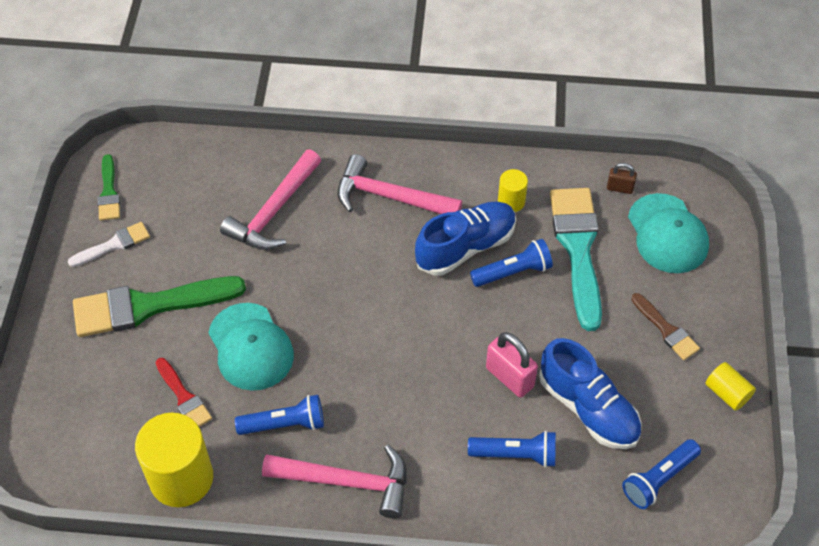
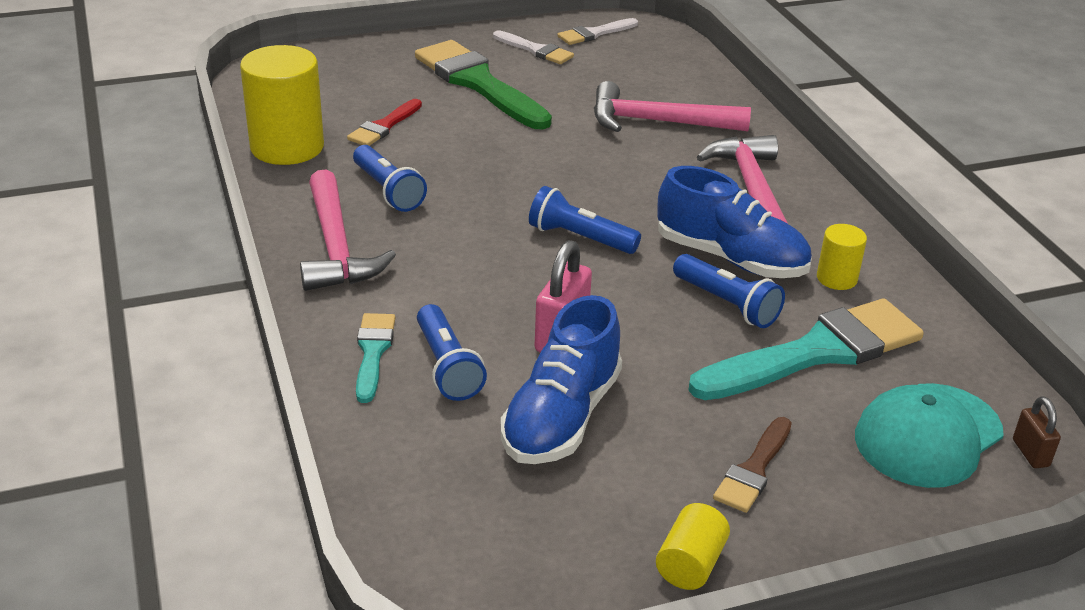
camera: 65 degrees right, 20 degrees down
(109, 192) = (594, 33): green brush -> white brush
(250, 347) = (472, 148): turquoise cap -> none
(483, 494) = (373, 352): none -> turquoise brush
(619, 188) = (960, 370): brown padlock -> brown padlock (1030, 453)
(659, 479) = (486, 515): blue flashlight -> blue flashlight (580, 238)

